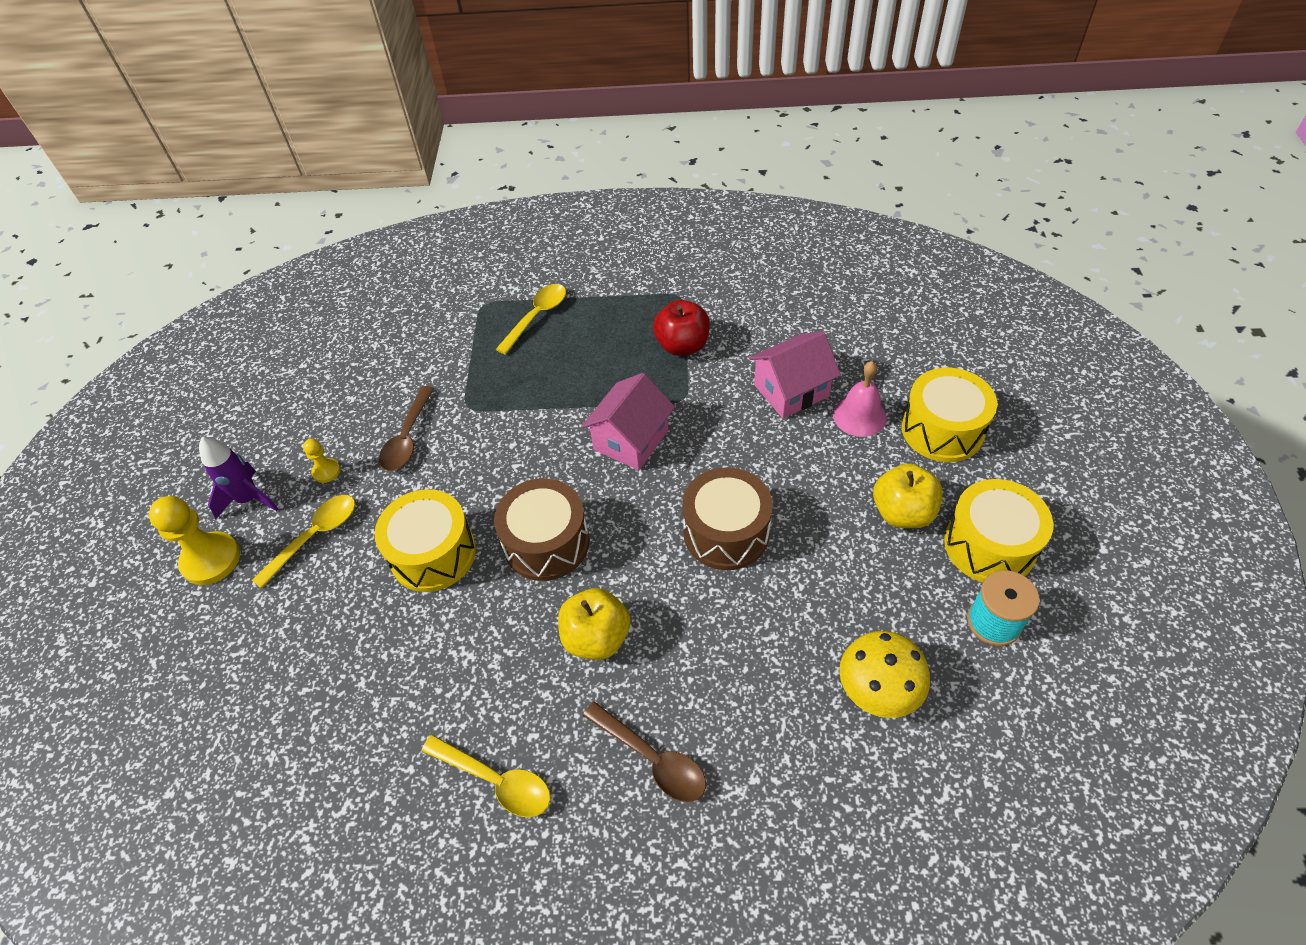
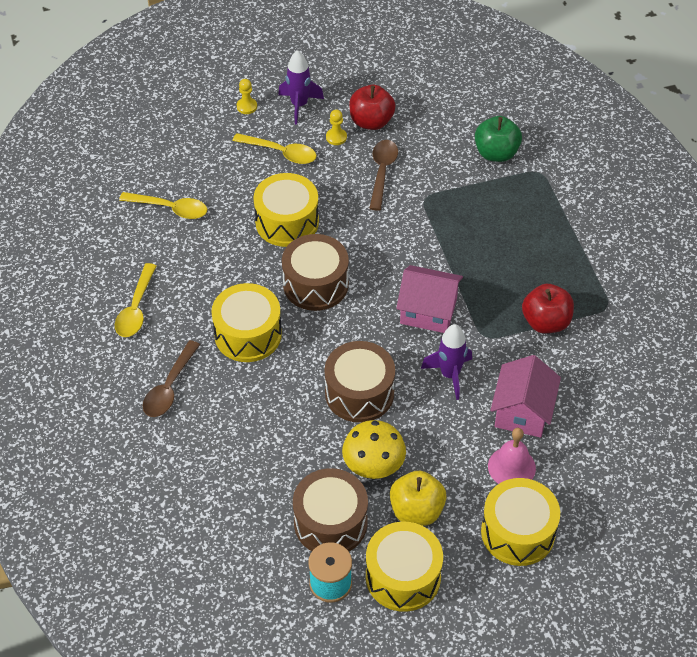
camera: 70 degrees right, 0 degrees up
(211, 560) = (247, 106): yellow pawn -> yellow pawn, size x0.52
(324, 431) = (371, 122): none -> red apple
(408, 438) = (382, 172): brown spoon -> brown spoon turned 105 degrees clockwise
(438, 332) = (496, 153): none -> green apple
(537, 316) = (539, 212): yellow spoon -> yellow spoon (170, 208)
(596, 638) = (248, 334): yellow apple -> yellow drum
(725, 441) = (450, 375): none -> purple rocket
(791, 391) = (522, 412): pink house -> pink house turned 60 degrees clockwise
(878, 688) = (253, 511): yellow mushroom -> yellow mushroom (373, 464)
(907, 603) = (330, 522): none -> brown drum

